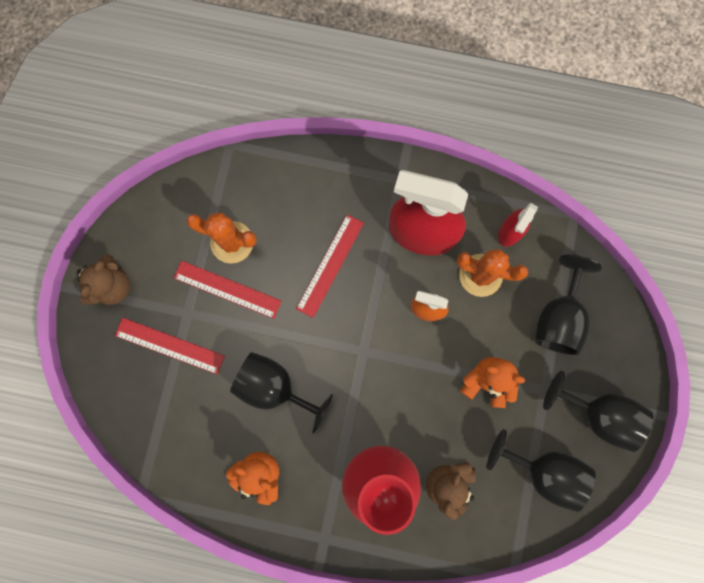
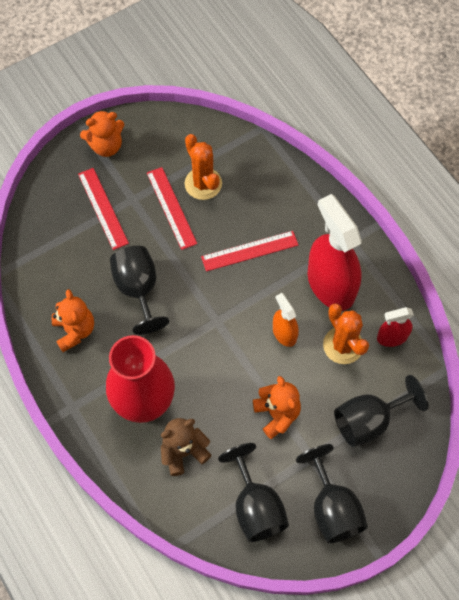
camera: 45 degrees right, 15 degrees down
(112, 286) = (106, 146): brown teddy bear -> orange teddy bear

